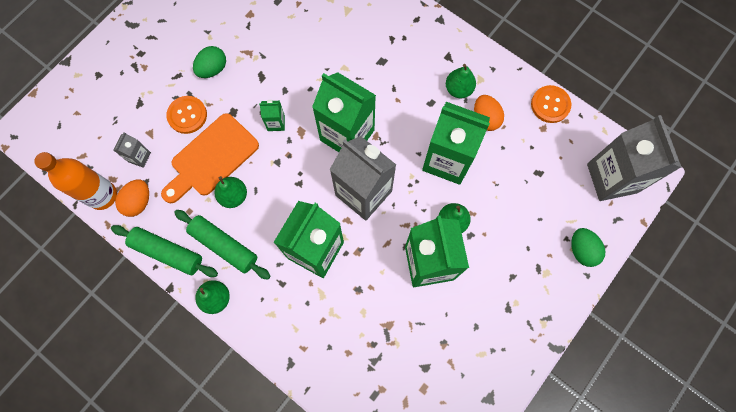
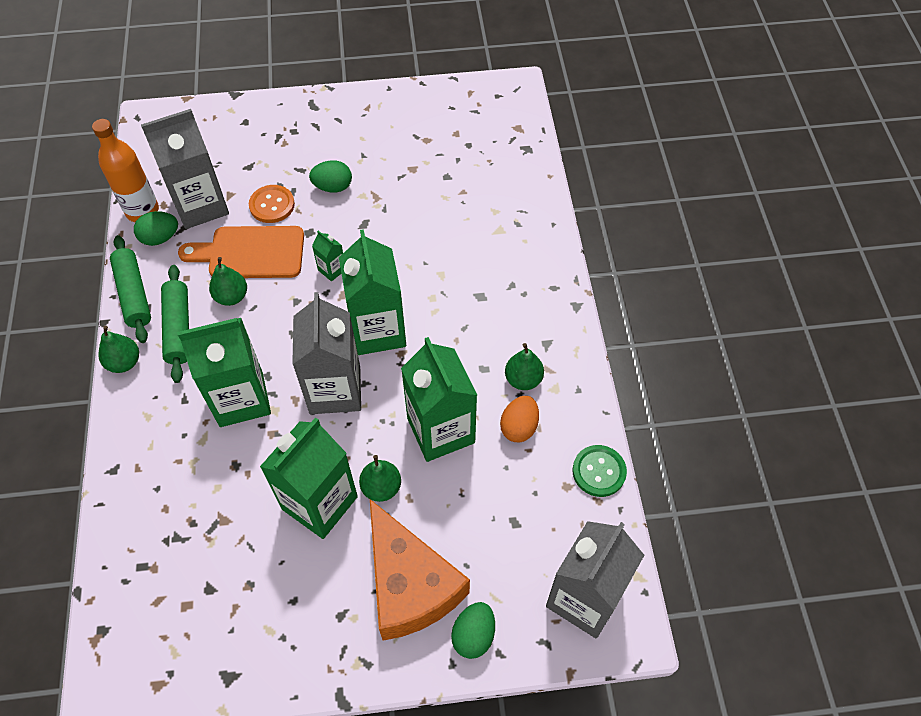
camera: 45 degrees right, 15 degrees down
(138, 202) = (160, 238): orange egg -> green egg
(139, 157) = (201, 206): grey carton -> grey carton, size x2.33
(524, 257) = (410, 584): none -> orange cheese
(550, 105) = (599, 471): orange button -> green button

